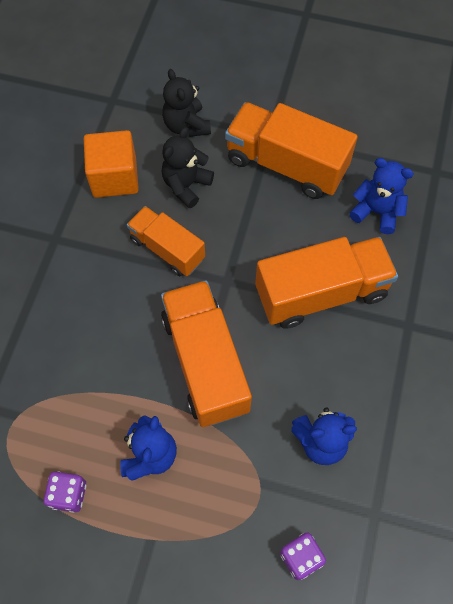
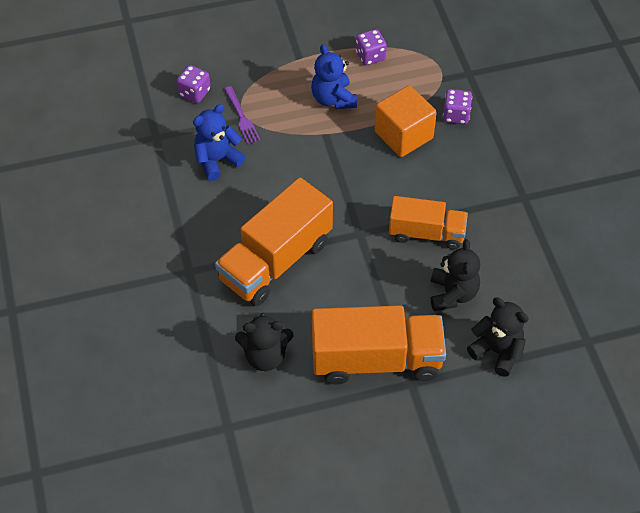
camera: 150 degrees right, 10 degrees down
(41, 360) = (456, 115): none -> purple dice
(114, 177) = (520, 269): orange cube -> orange cube (403, 135)
(205, 363) = (335, 169): orange truck -> none
(265, 487) = (241, 117): none -> purple fork
(376, 212) = (265, 356): blue teddy bear -> black teddy bear

